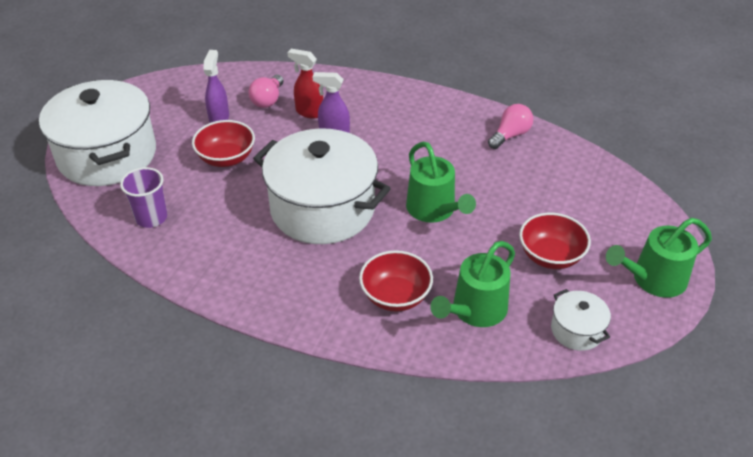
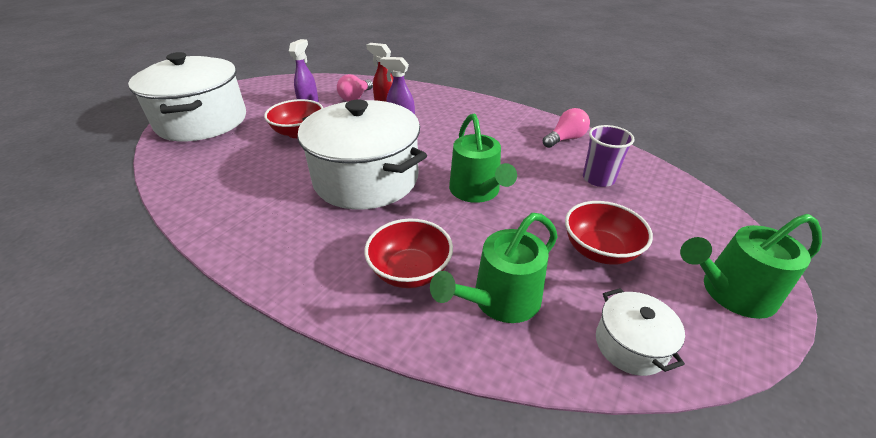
camera: 10 degrees right, 5 degrees down
(151, 217) = (205, 169): purple cup -> purple cup (598, 179)

